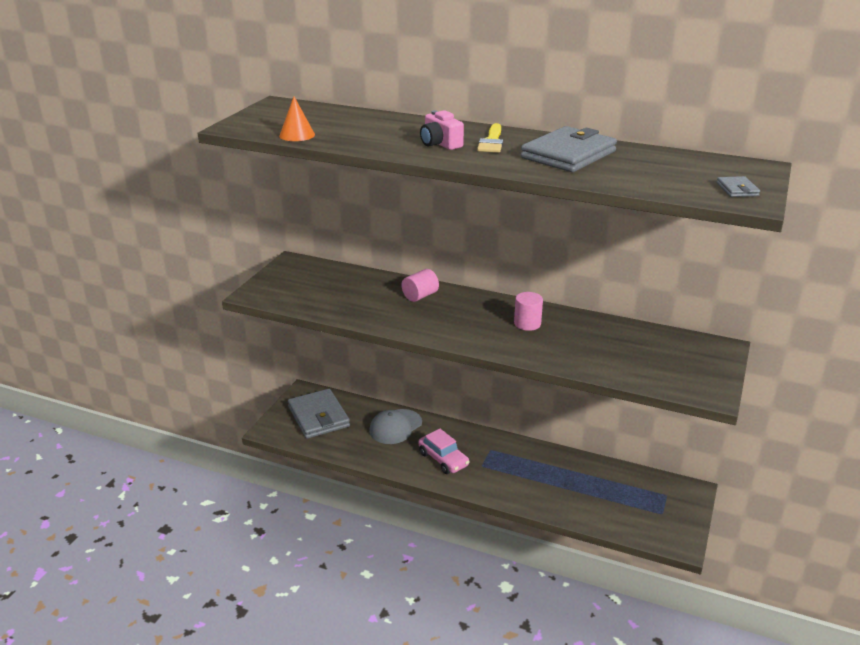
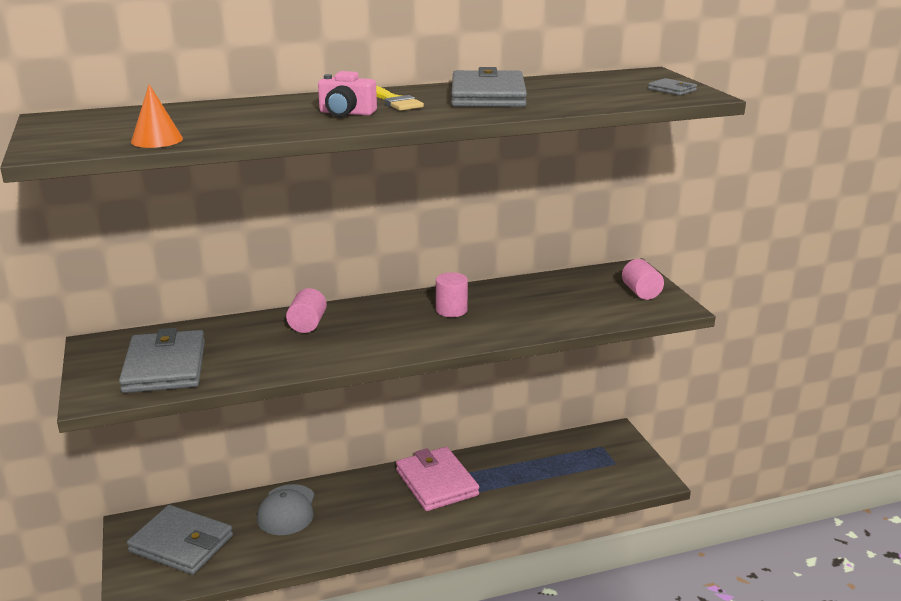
camera: 40 degrees left, 5 degrees down
(308, 291) = (165, 367): none -> grey wallet
(443, 459) = (375, 516): pink car -> none
(508, 458) = (436, 483): none -> pink wallet
(699, 369) = (641, 292): none -> pink cylinder

